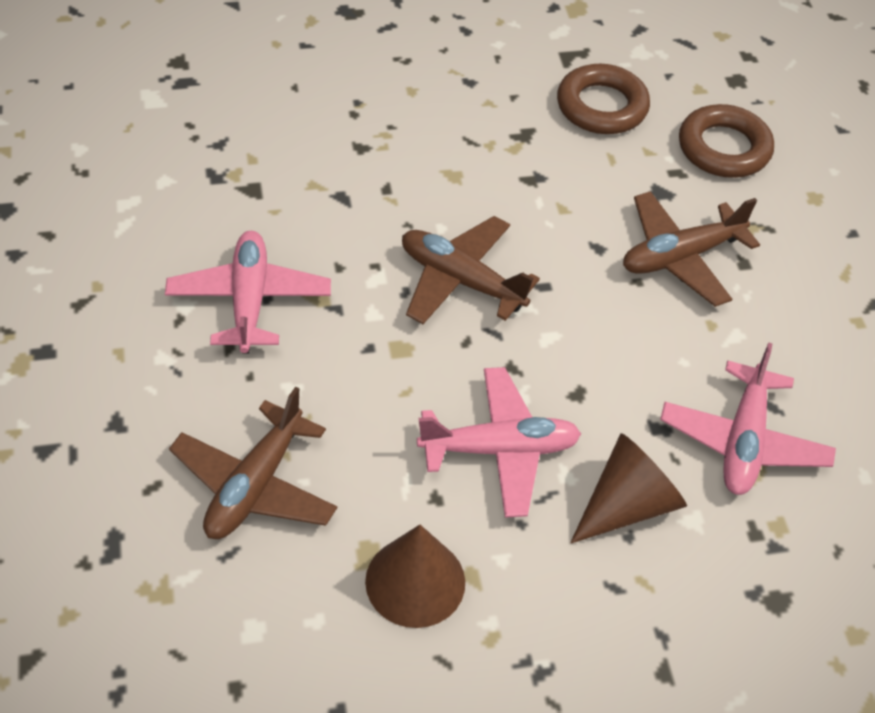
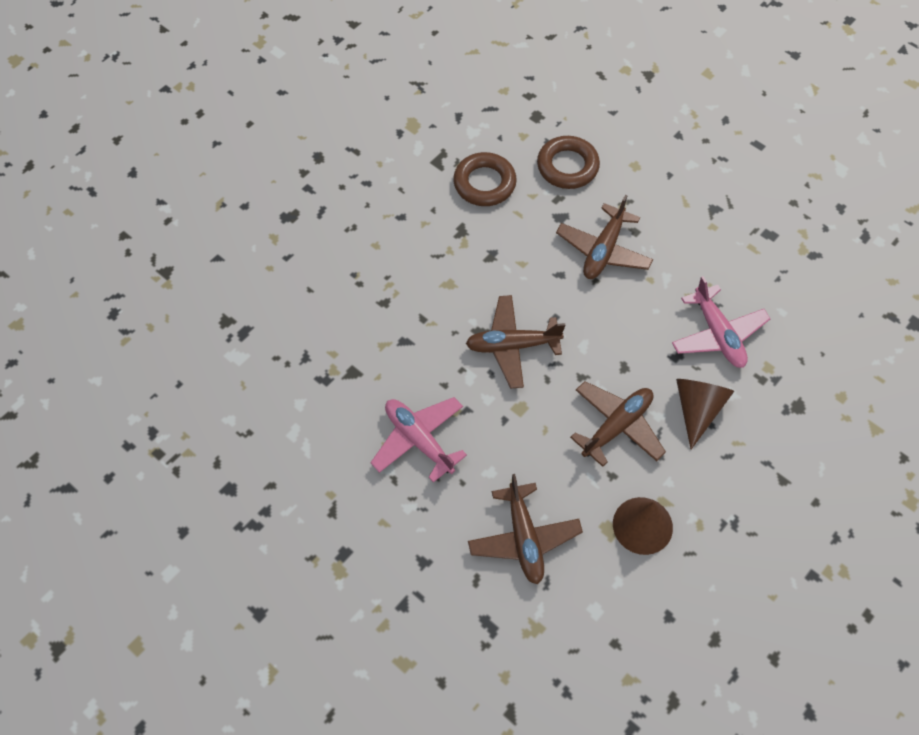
camera: 35 degrees left, 10 degrees up
(499, 449) = (617, 426): pink plane -> brown plane

